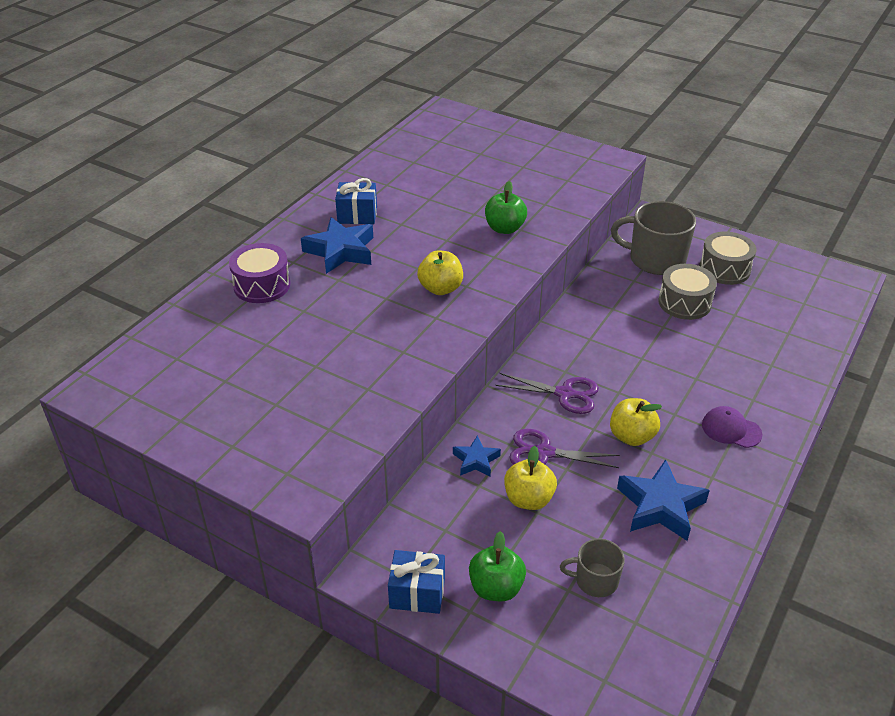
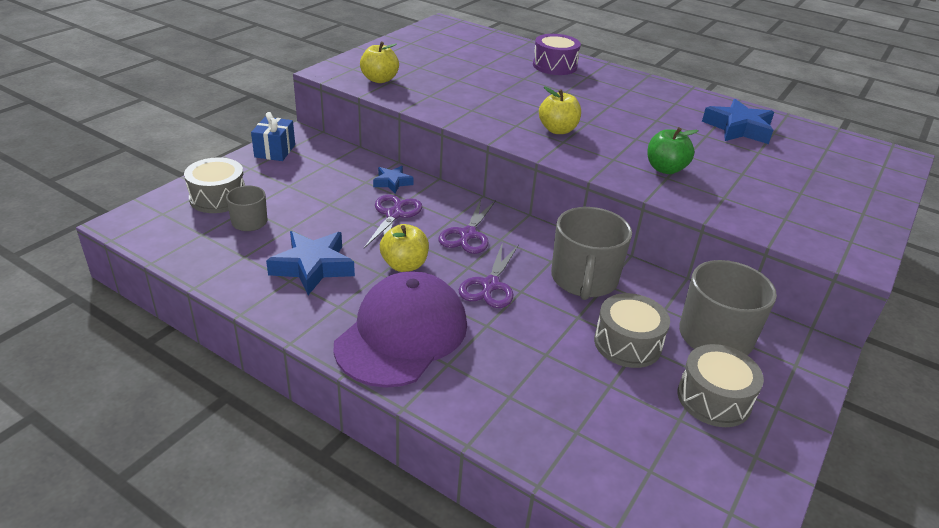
camera: 90 degrees right, 5 degrees down
(341, 251) = (606, 94): blue star -> blue star (738, 128)
(357, 215) = (664, 102): blue gift -> none
(496, 588) = (264, 179): green apple -> none
(528, 499) = (344, 201): yellow apple -> yellow apple (379, 79)
(553, 628) = (218, 198): none -> grey drum
(611, 320) = (584, 279): none -> grey mug
(641, 377) = (490, 285): none -> purple scissors
(731, 429) = (402, 334): purple cap -> purple cap, size x2.26

